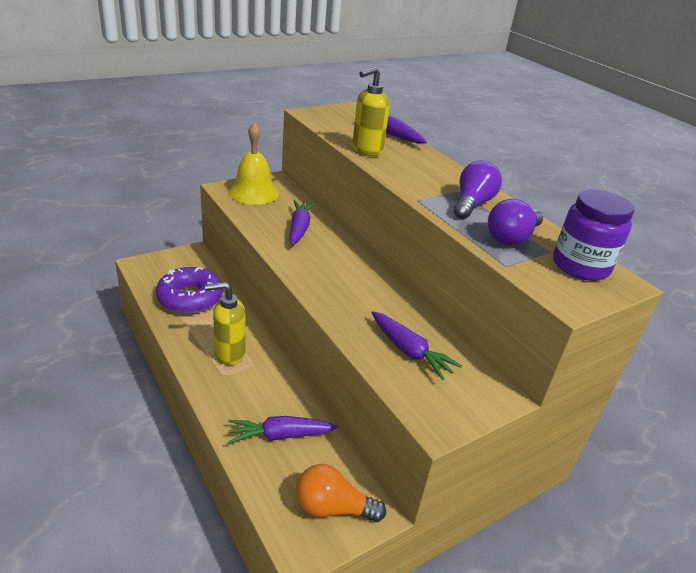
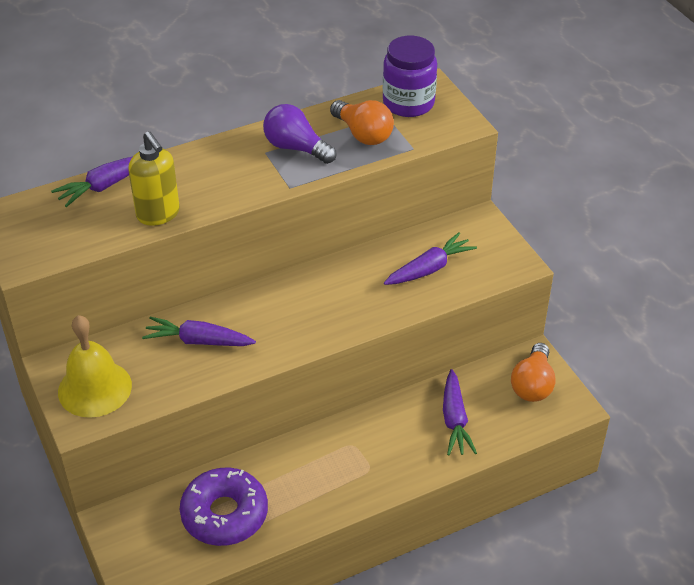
camera: 80 degrees left, 10 degrees up
(229, 353) = (335, 466): yellow soap dispenser -> none
(511, 237) = (363, 134): purple light bulb -> orange light bulb

